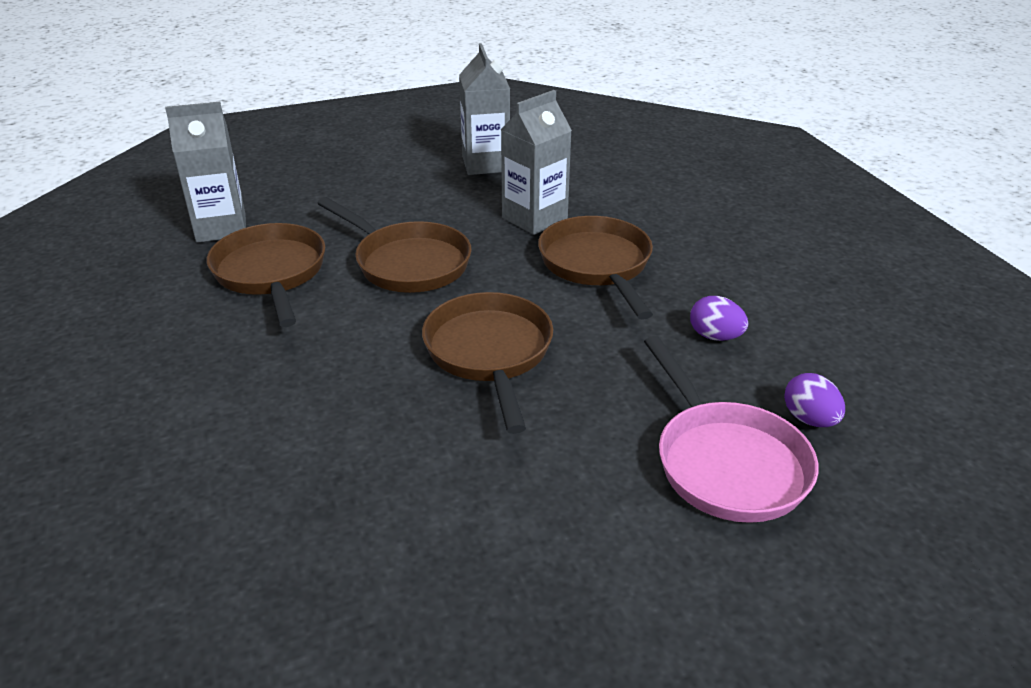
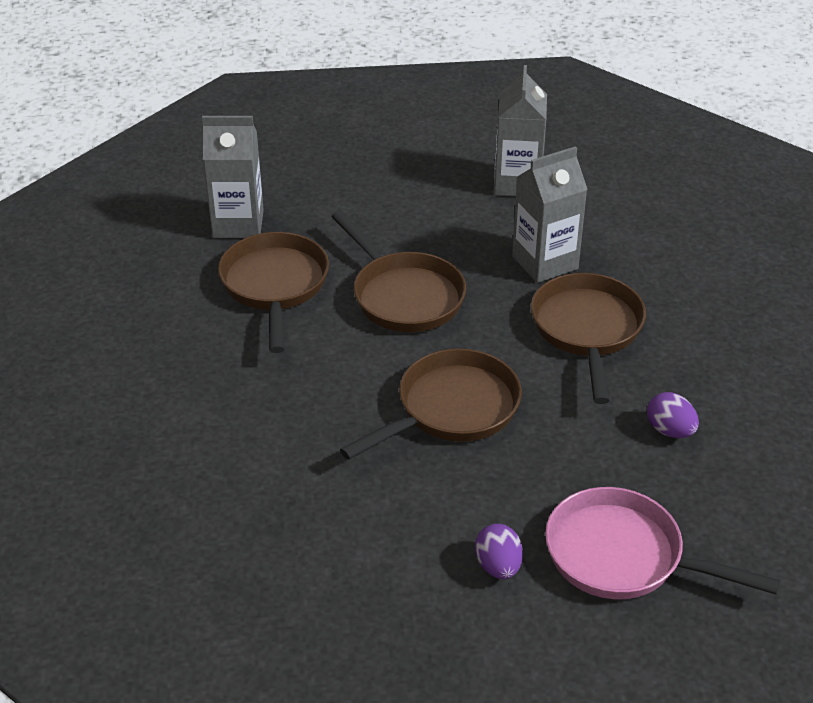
camera: 15 degrees right, 5 degrees up
(489, 353) = (451, 409): brown pan -> brown pan turned 45 degrees clockwise
(726, 463) = (623, 556): pink pan -> pink pan turned 120 degrees clockwise
(809, 419) = (719, 531): purple egg -> purple egg (498, 566)

